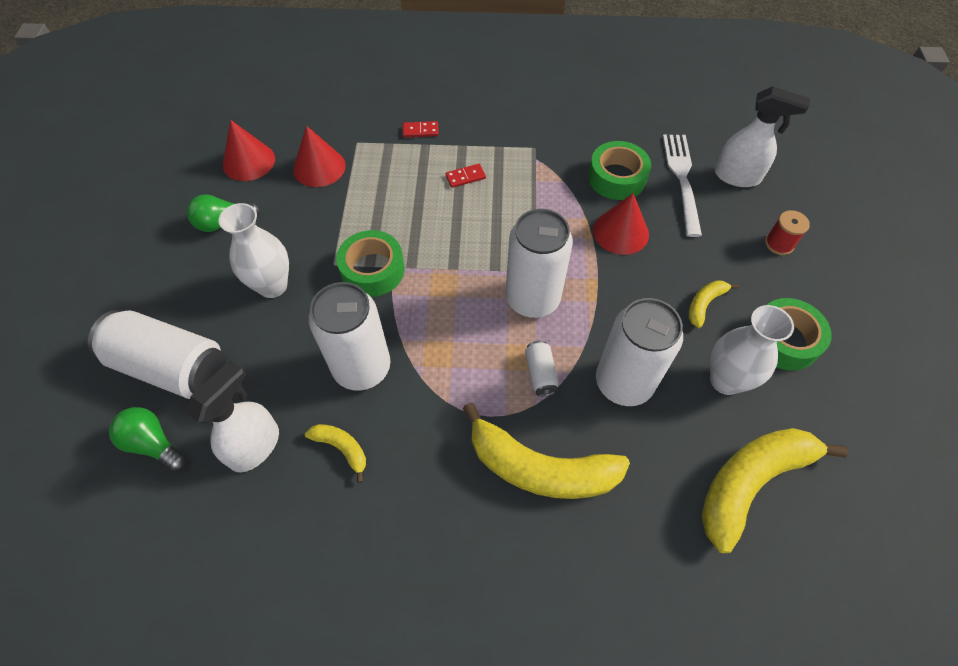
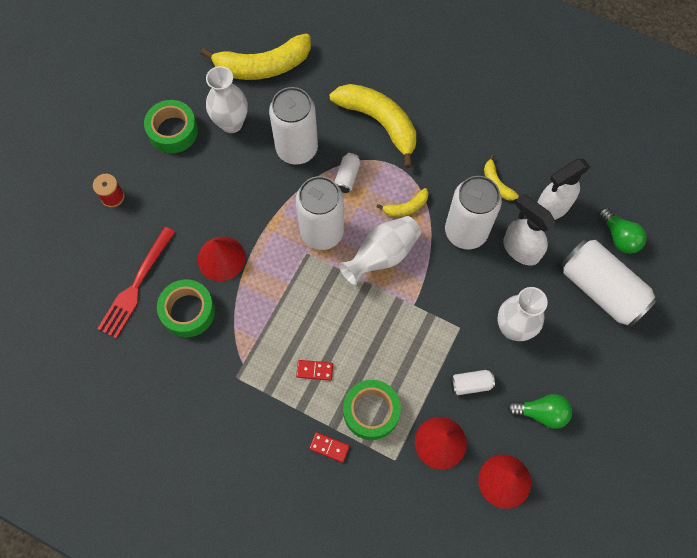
camera: 155 degrees left, 10 degrees up
(304, 220) = (471, 384): none -> white can
(372, 270) = (430, 308): green tape -> green tape (371, 411)
(451, 301) = (382, 256): none -> white vase
(682, 179) = (136, 285): white fork -> red fork
(704, 304) = (204, 176): yellow banana -> yellow banana (406, 207)
(737, 177) = (90, 267): white spray bottle -> white spray bottle (520, 249)

